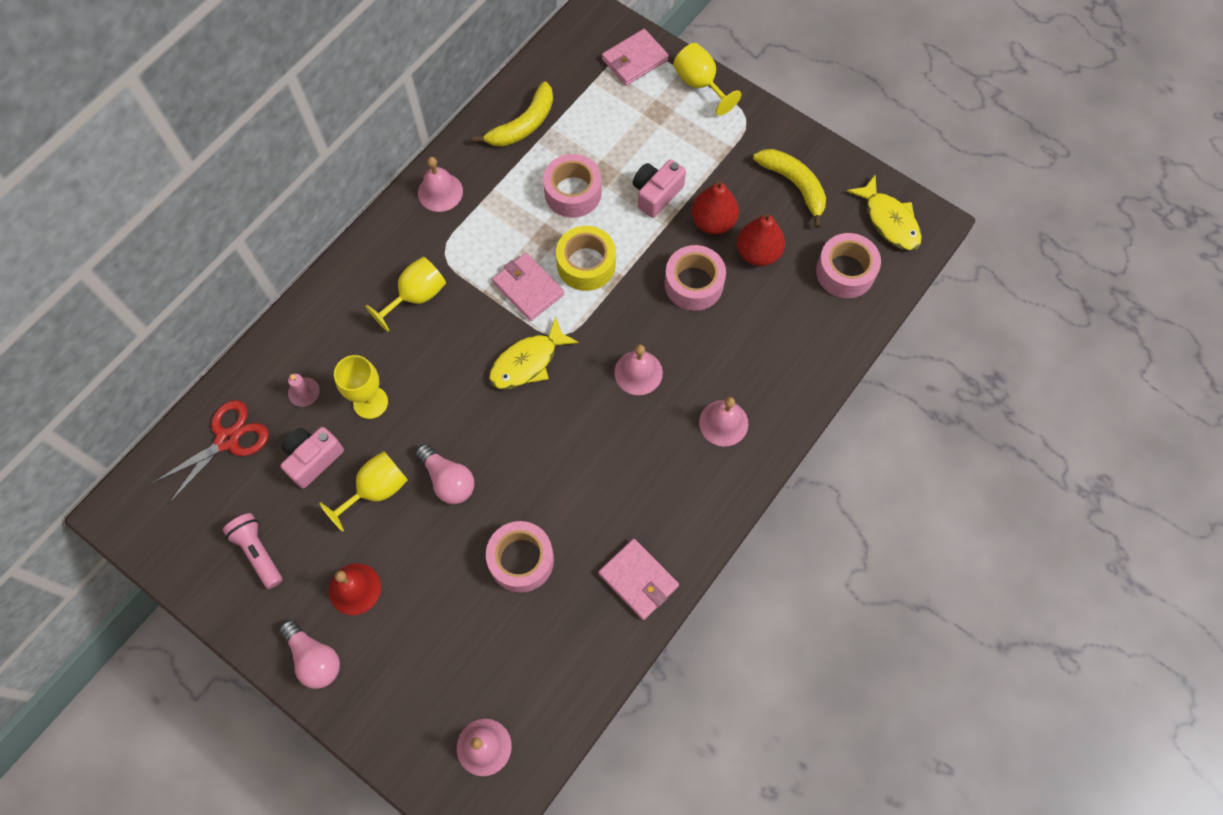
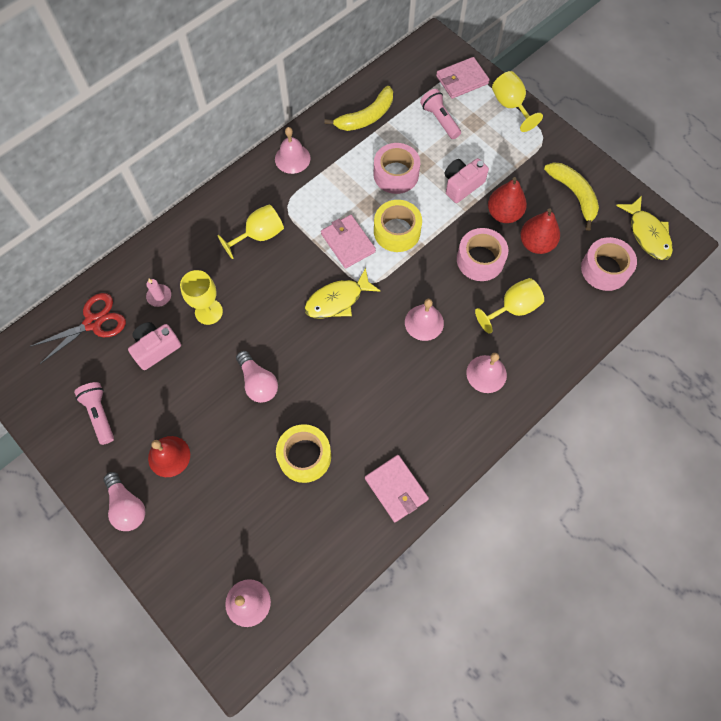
camera: 10 degrees right, 0 degrees up
(376, 490) = (200, 381): yellow goblet -> yellow goblet (513, 308)
(521, 560) = (304, 456): pink tape -> yellow tape
(616, 115) = (440, 120): none -> pink flashlight

